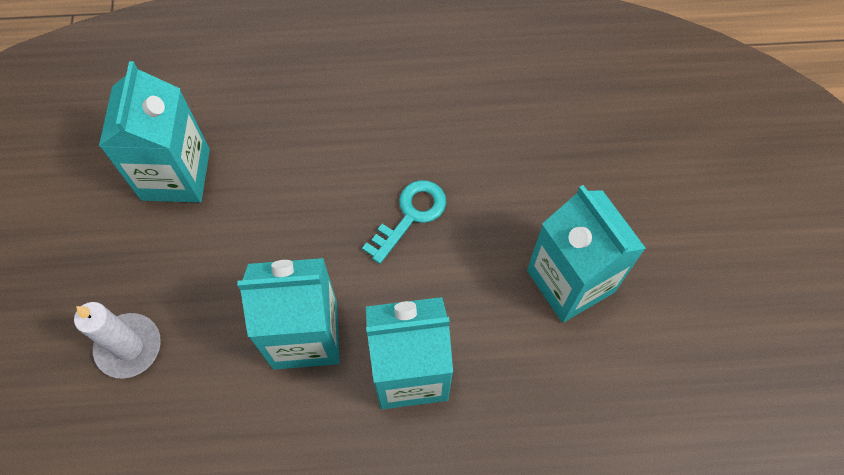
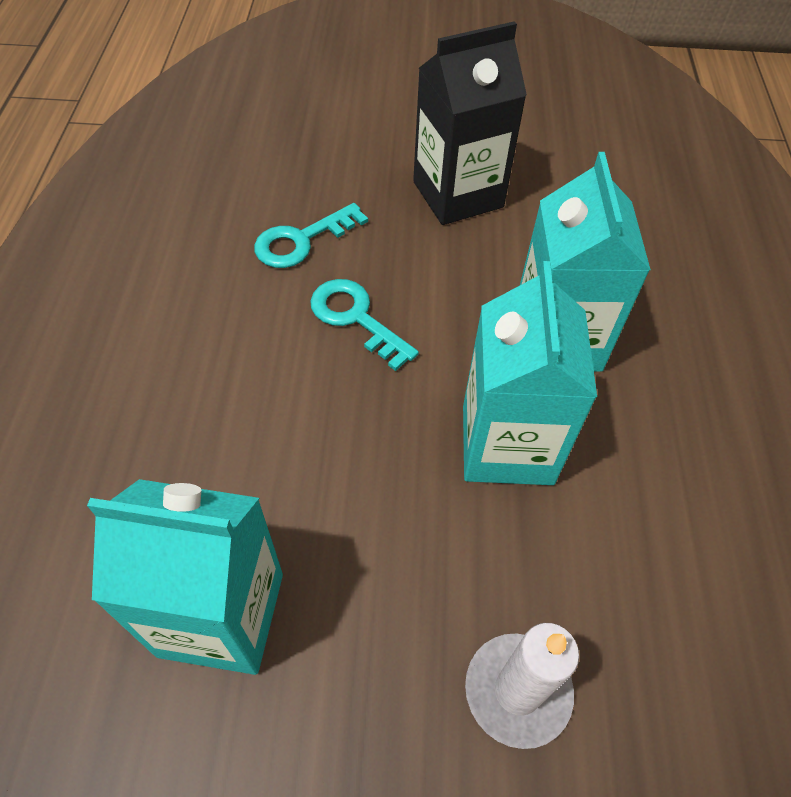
camera: 85 degrees left, 10 degrees down
(486, 164) = (302, 240): none -> turquoise key
(570, 281) = (458, 194): turquoise carton -> black carton

